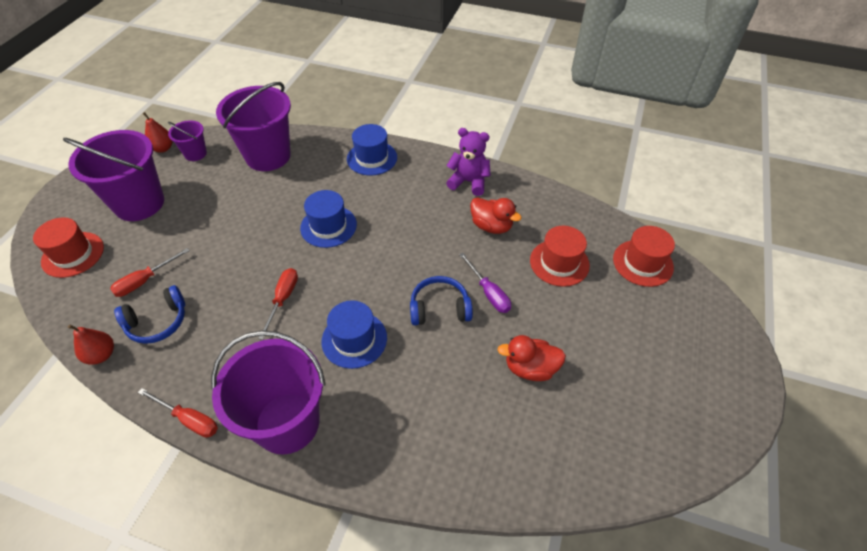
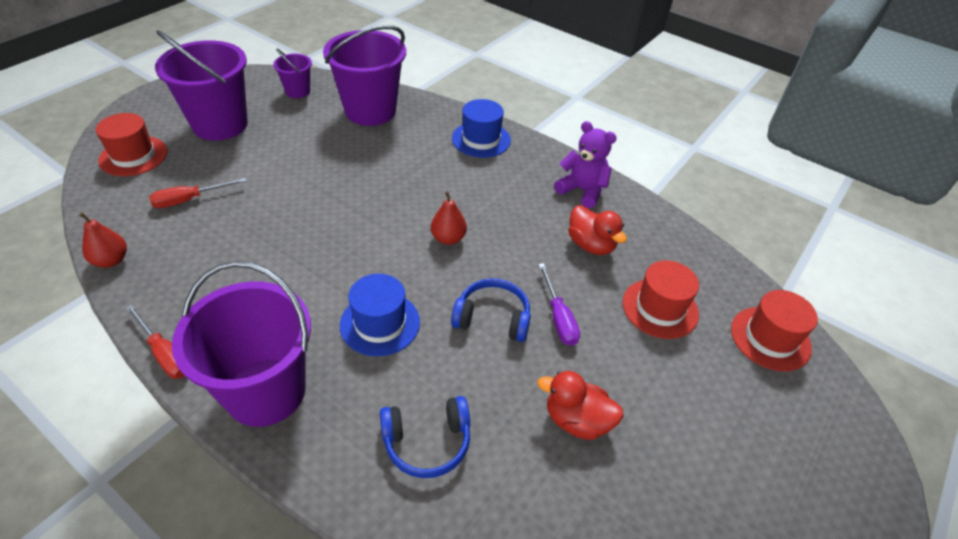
camera: 15 degrees right, 5 degrees down
(158, 322) = (182, 244): blue headphones -> blue headphones (427, 442)
(163, 148) = (268, 79): red pear -> red pear (448, 238)
(283, 299) = (321, 258): red screwdriver -> none
(328, 226) = (403, 196): blue hat -> none

